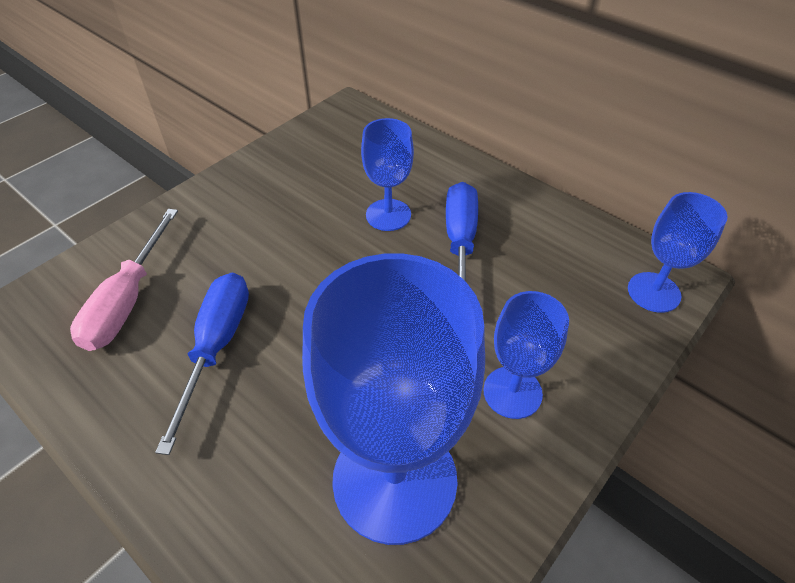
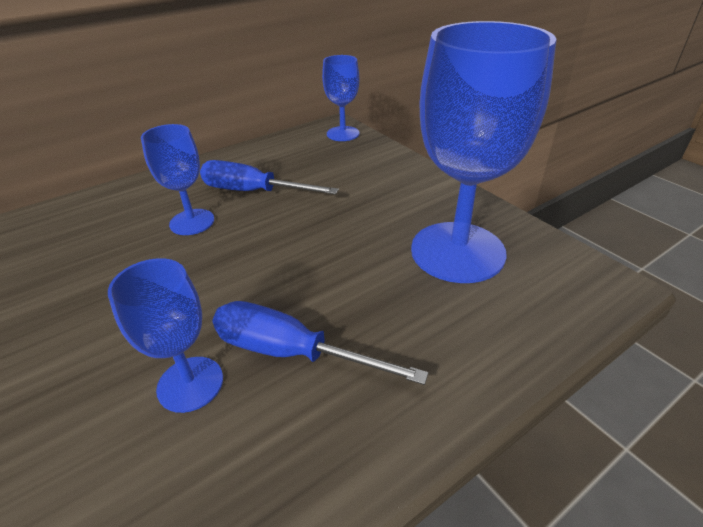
camera: 75 degrees left, 10 degrees down
(128, 300) = (170, 447): pink screwdriver -> none
(512, 392) = (399, 193): blue goblet -> blue goblet (190, 384)

